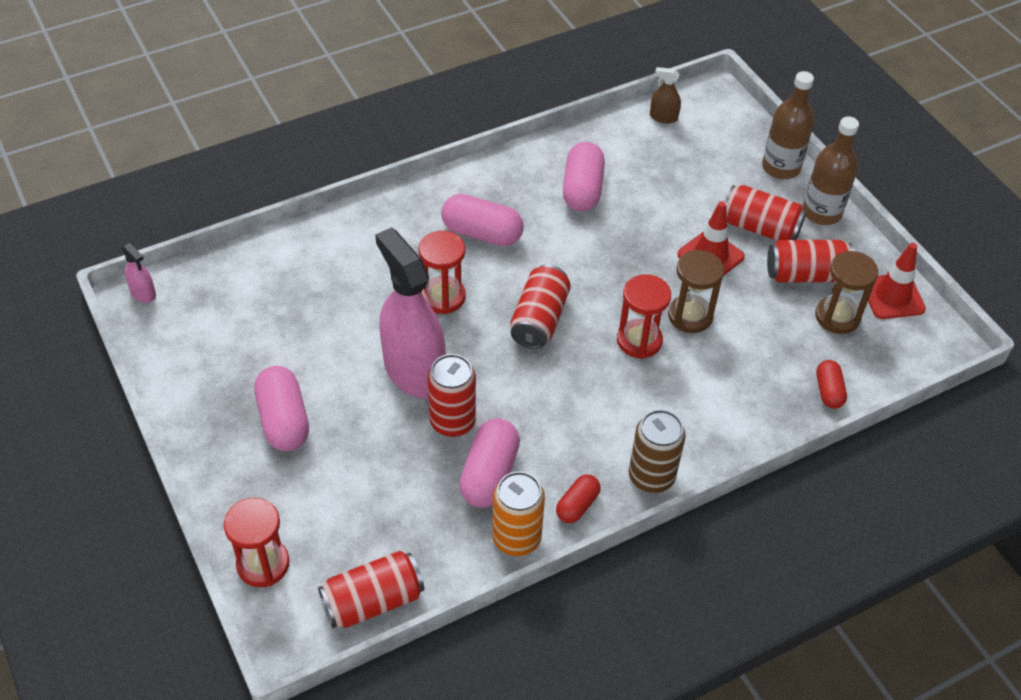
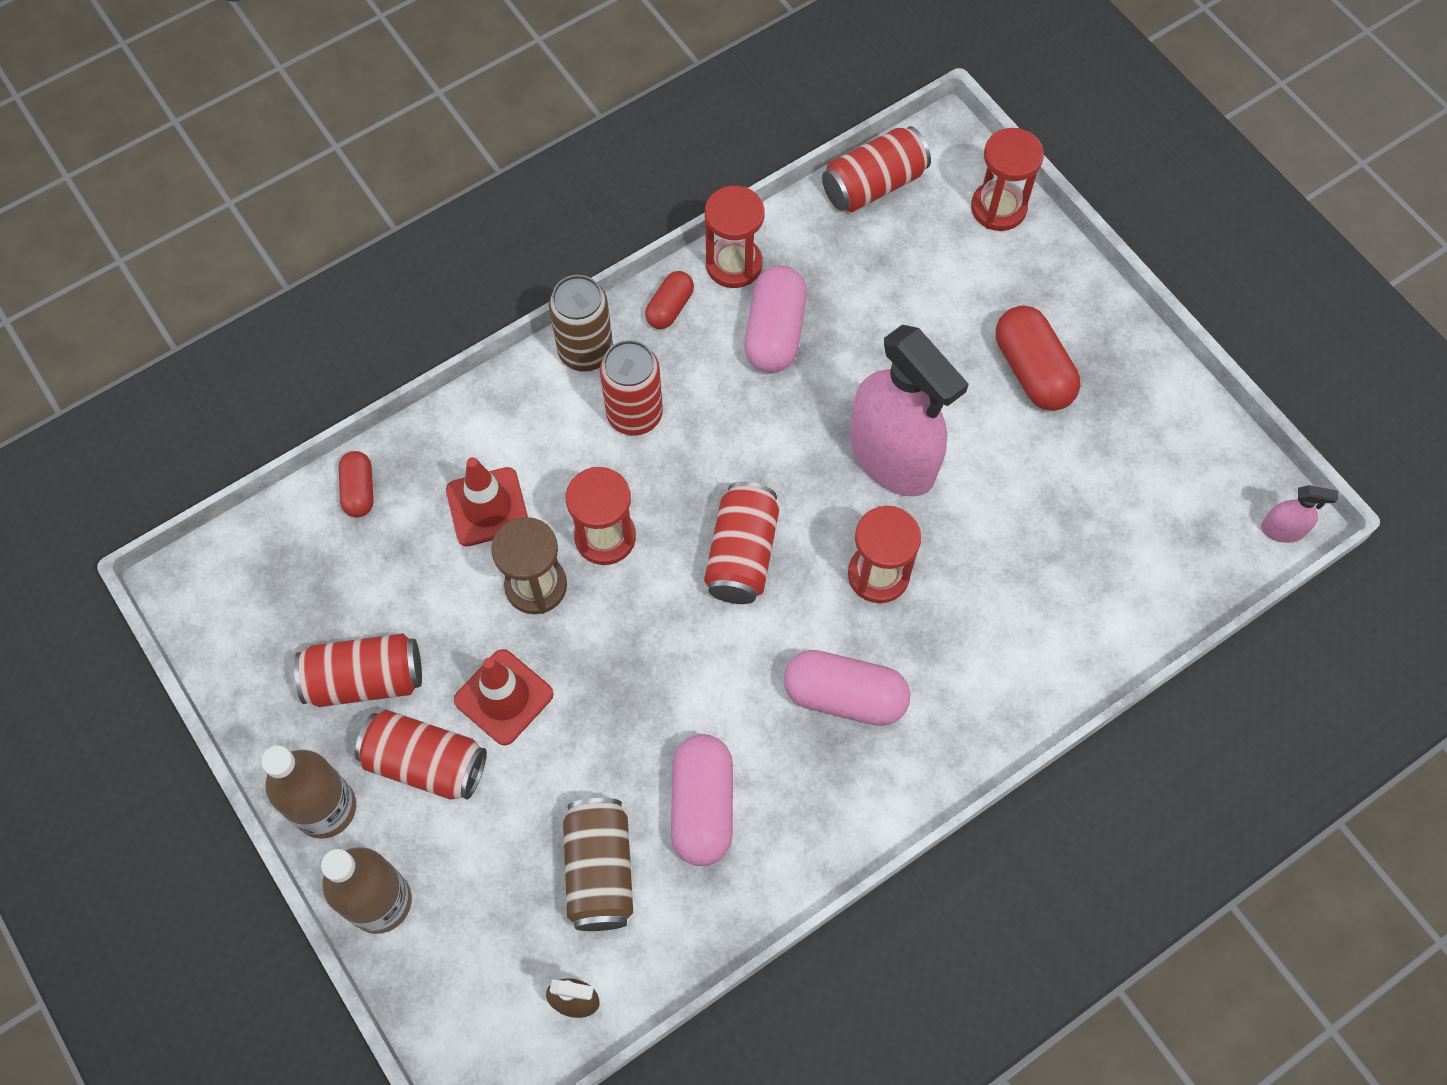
camera: 175 degrees right, 15 degrees up
(143, 293) = (1282, 530): pink spray bottle -> pink spray bottle turned 150 degrees clockwise
(284, 420) = (1032, 371): pink capsule -> red capsule
(452, 421) = (830, 393): red can -> red can (634, 414)
(516, 538) = (734, 264): orange can -> red hourglass
(647, 167) = (600, 870): none -> brown can
(837, 317) = (330, 610): brown hourglass -> none
(892, 296) = (245, 655): red traffic cone -> red traffic cone (487, 507)

